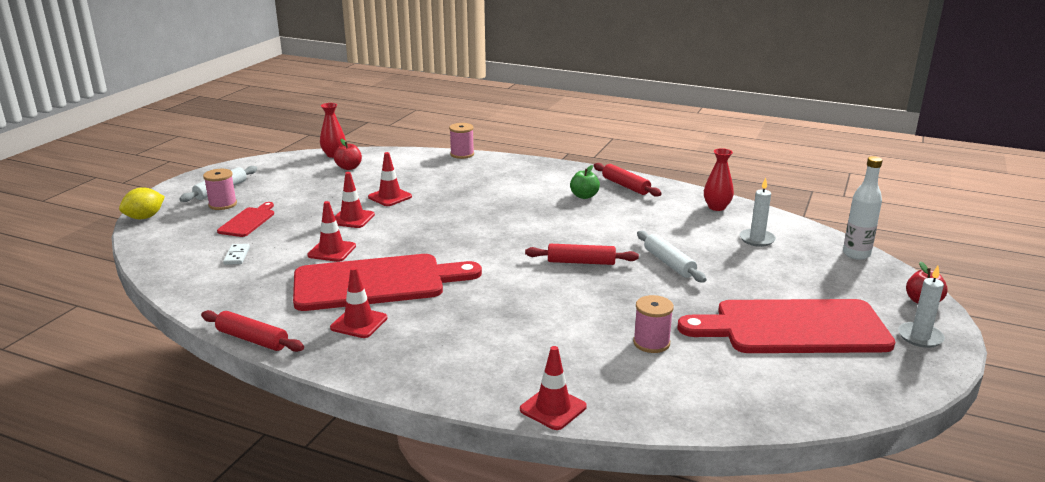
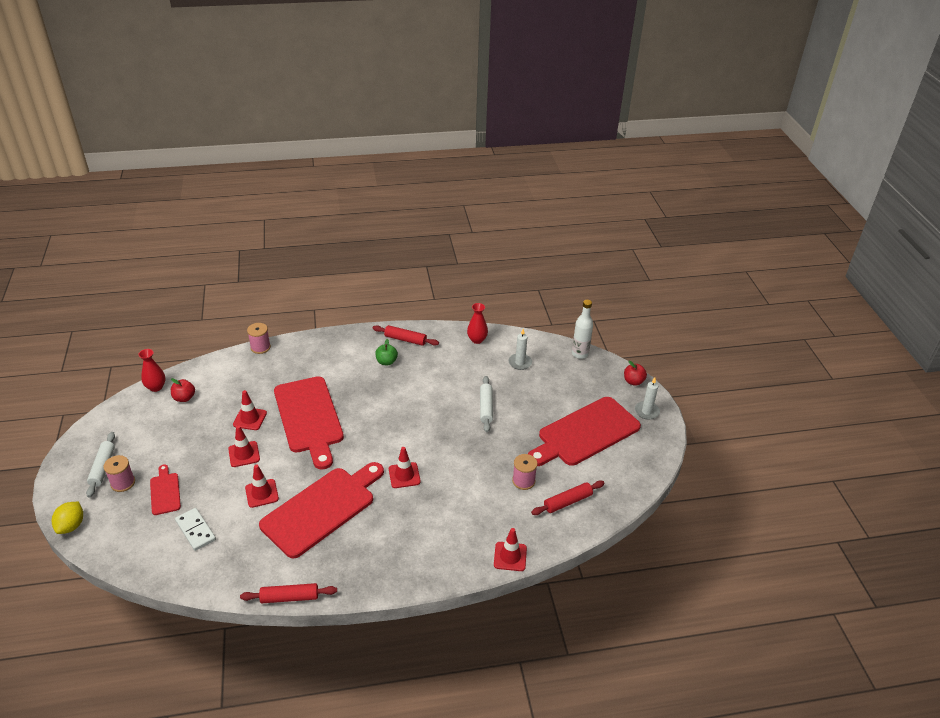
camera: 35 degrees left, 15 degrees up
(236, 256) = (195, 530): white domino -> white domino, size x1.58
(359, 323) = (345, 549): red traffic cone -> red traffic cone (404, 475)
(449, 213) = (309, 418): none -> red cutting board
(581, 262) = (435, 429): red rolling pin -> red rolling pin (567, 502)
(669, 263) = (486, 407): white rolling pin -> white rolling pin turned 60 degrees clockwise

